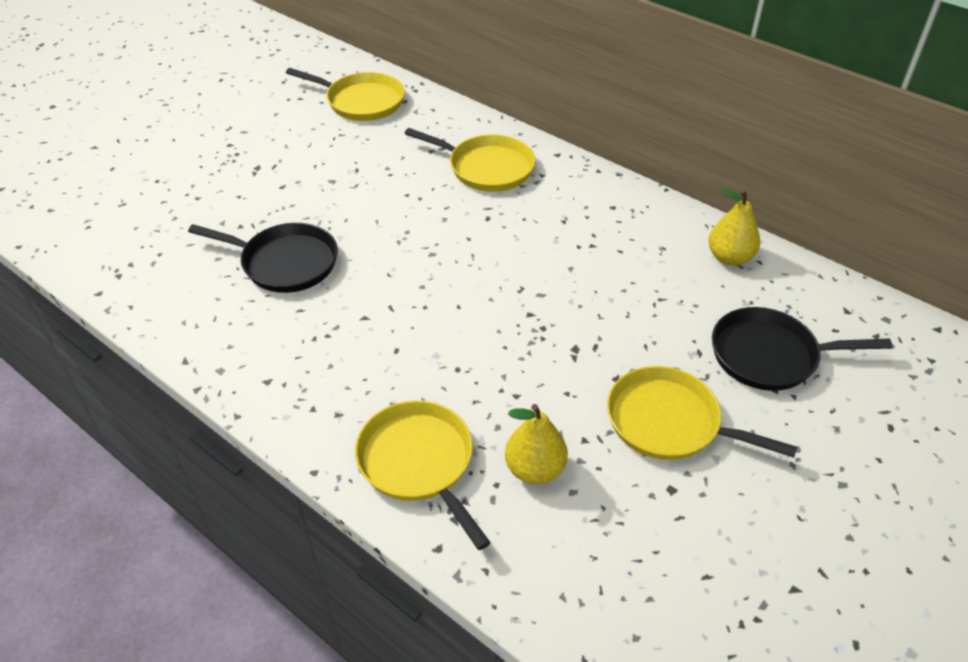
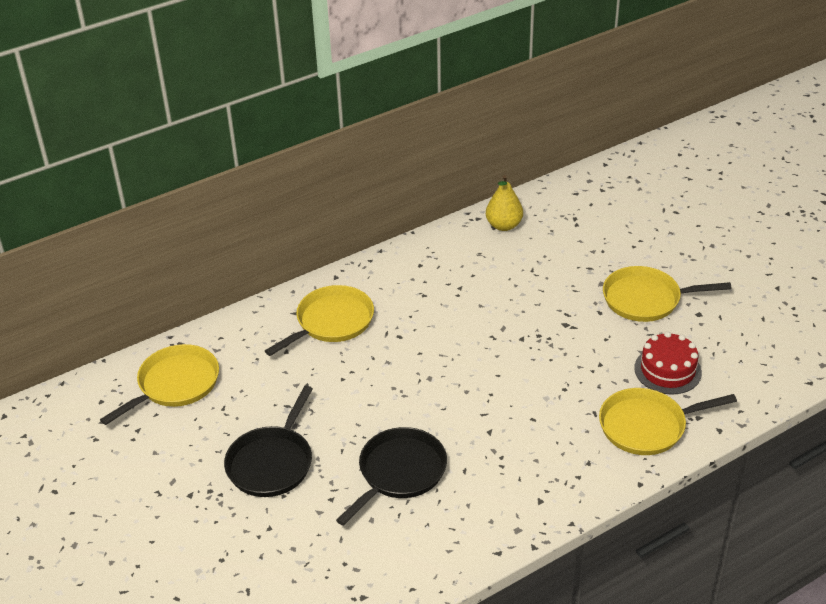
camera: 70 degrees left, 5 degrees down
(535, 469) = (667, 370): yellow pear -> red cake
(668, 422) = (645, 299): yellow pan -> yellow pan turned 45 degrees clockwise
(769, 355) = (603, 239): black pan -> black pan (272, 463)

